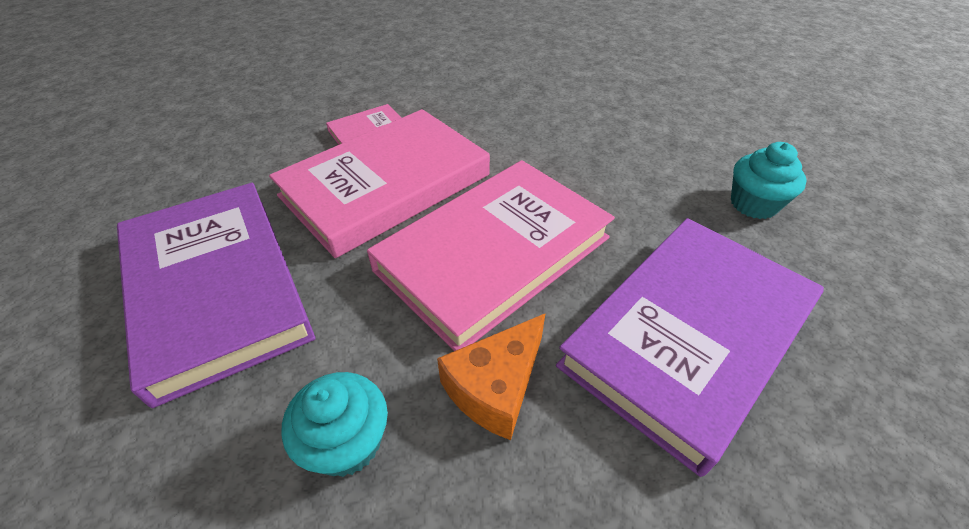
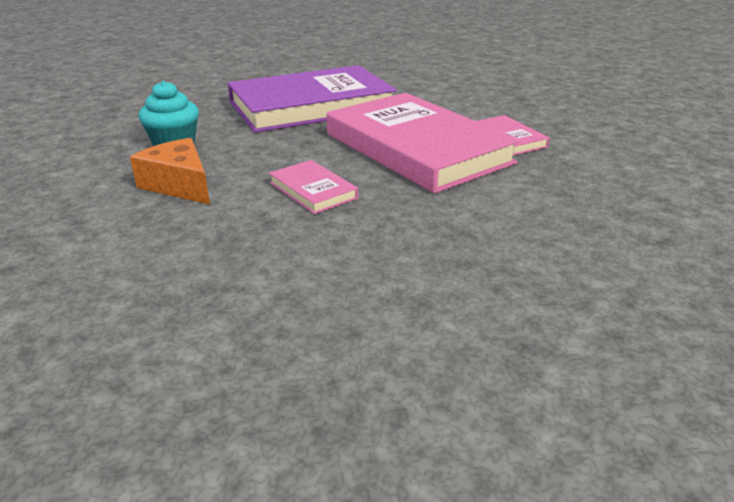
camera: 95 degrees right, 15 degrees down
(493, 253) = (313, 190): pink book -> pink book, size x0.43
(688, 336) = (166, 275): purple book -> none
(753, 204) = (355, 395): turquoise cupcake -> none

